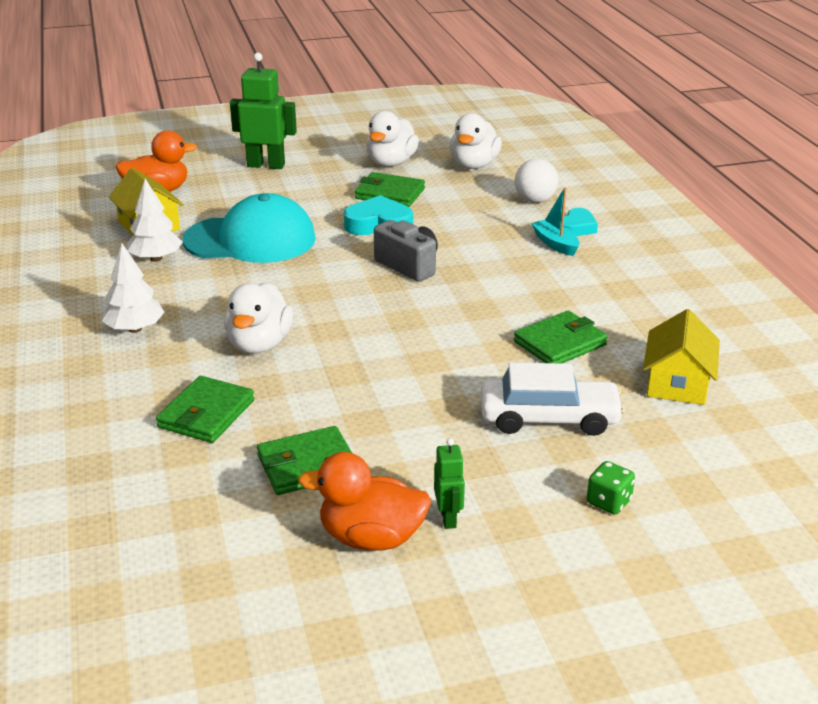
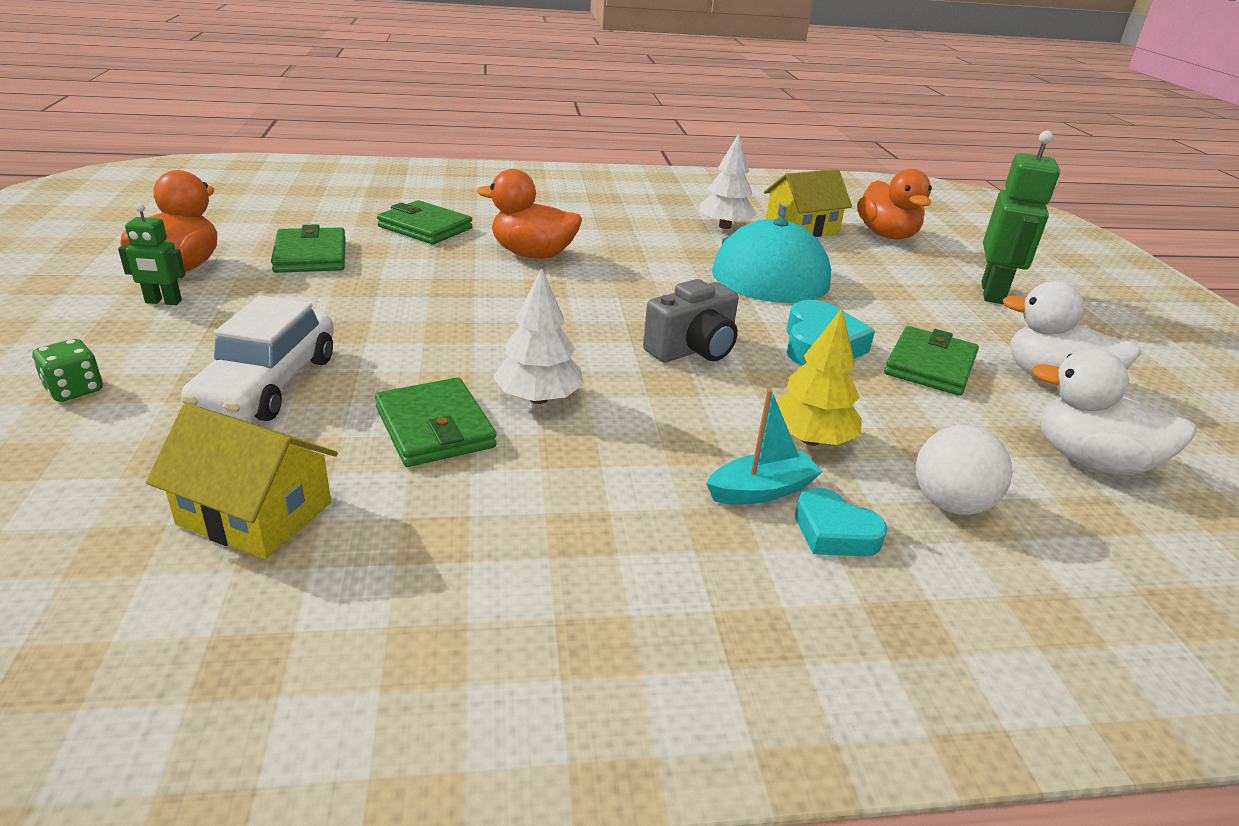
camera: 95 degrees right, 0 degrees up
(135, 329) = (585, 212): white tree -> white tree (538, 398)
(259, 344) = (532, 255): white duck -> orange duck
(498, 231) = (810, 440): none -> yellow tree

